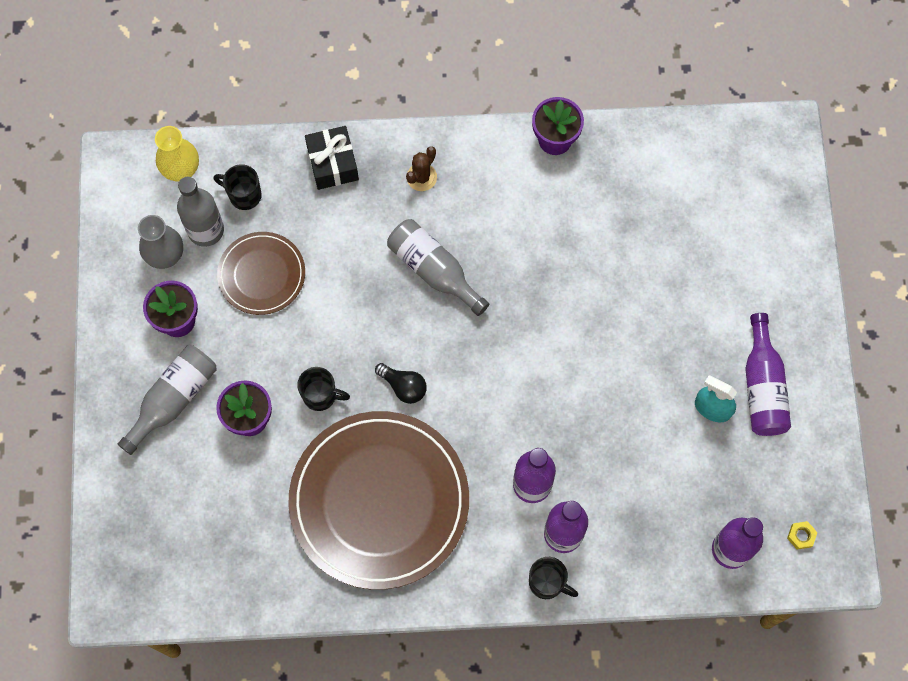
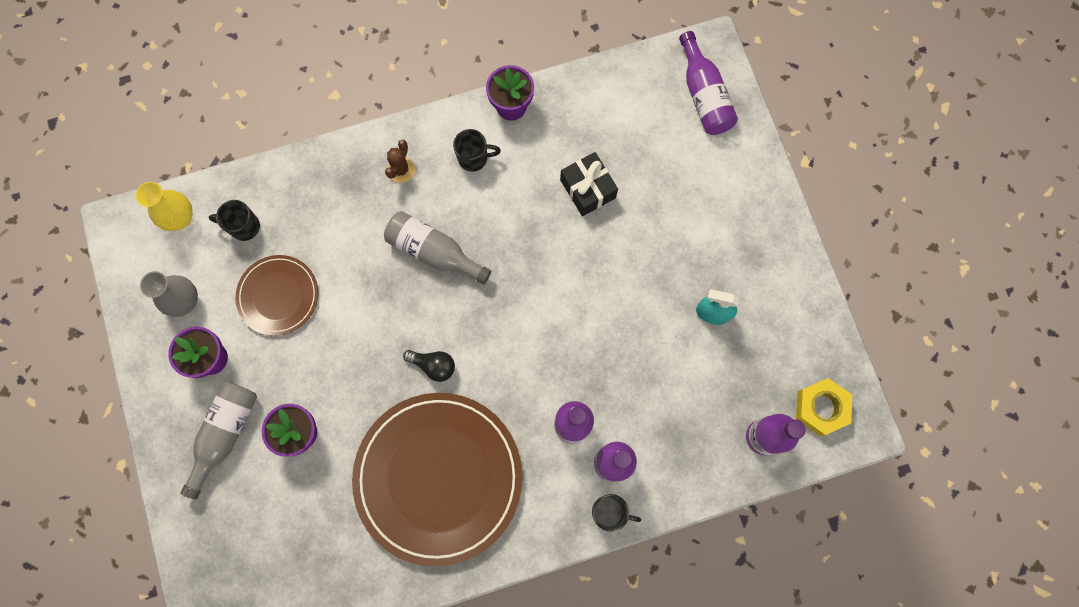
camera: 15 degrees left, 5 degrees up
(206, 230) = (217, 268): grey bottle -> none
(320, 395) = (360, 394): black mug -> black mug (474, 158)
(332, 163) = (317, 177): black gift -> black gift (587, 189)
(762, 386) = (751, 281): purple bottle -> purple bottle (703, 95)
(801, 536) = (821, 408): yellow nut -> yellow nut, size x2.12

